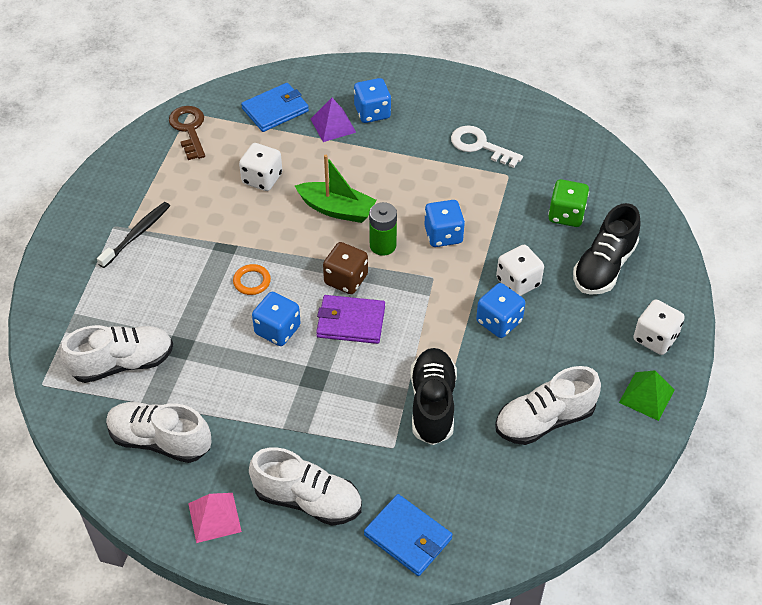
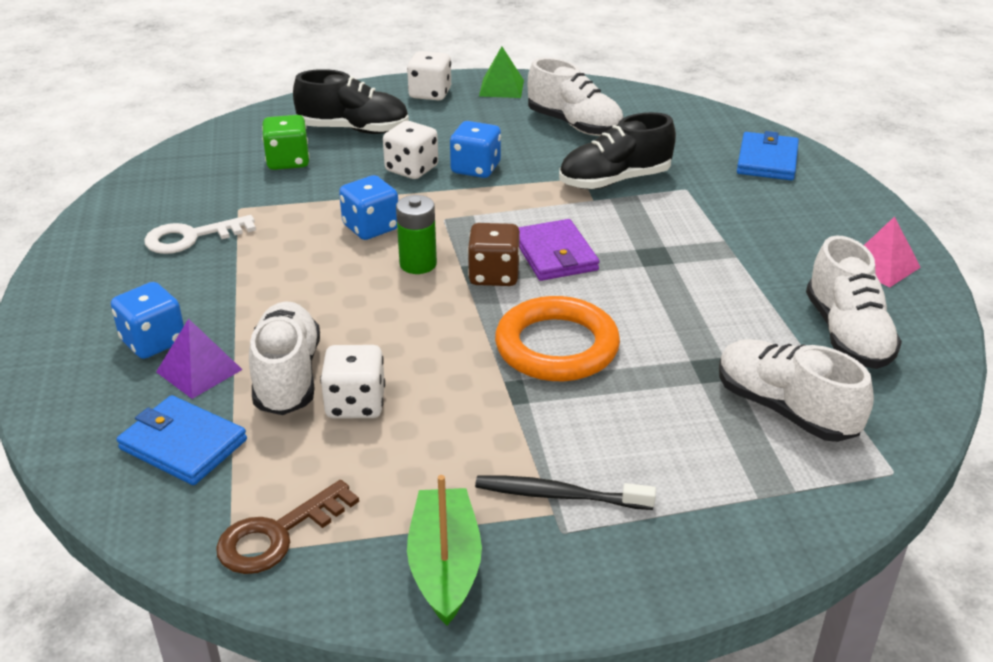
camera: 115 degrees left, 15 degrees down
(252, 281) = (556, 346): orange ring -> orange ring, size x2.20
(277, 330) = (613, 301): blue dice -> none
(307, 500) = (796, 218): white shoe -> white shoe (287, 376)
(337, 209) = (377, 316): green boat -> green boat (445, 566)
(480, 146) = (191, 237): white key -> white key turned 60 degrees clockwise

